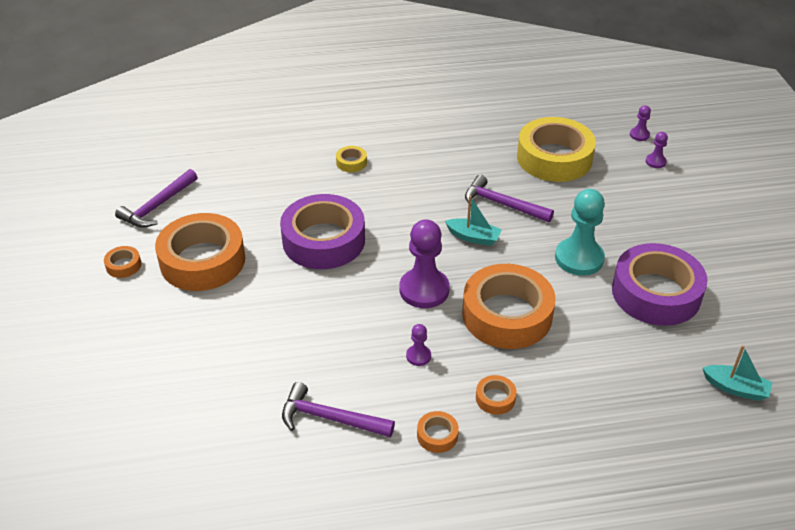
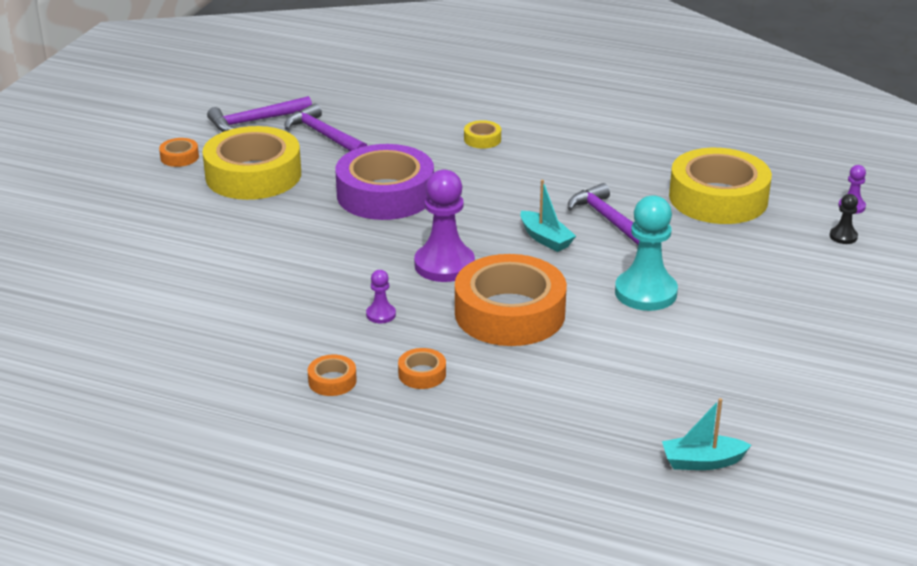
camera: 30 degrees right, 10 degrees down
(202, 260) = (253, 175): orange tape -> yellow tape
(330, 418) = (245, 331): purple hammer -> purple hammer (324, 135)
(655, 162) = (843, 236): purple pawn -> black pawn
(656, 293) = (703, 350): purple tape -> none
(735, 388) = (702, 462): turquoise boat -> turquoise boat turned 120 degrees clockwise

